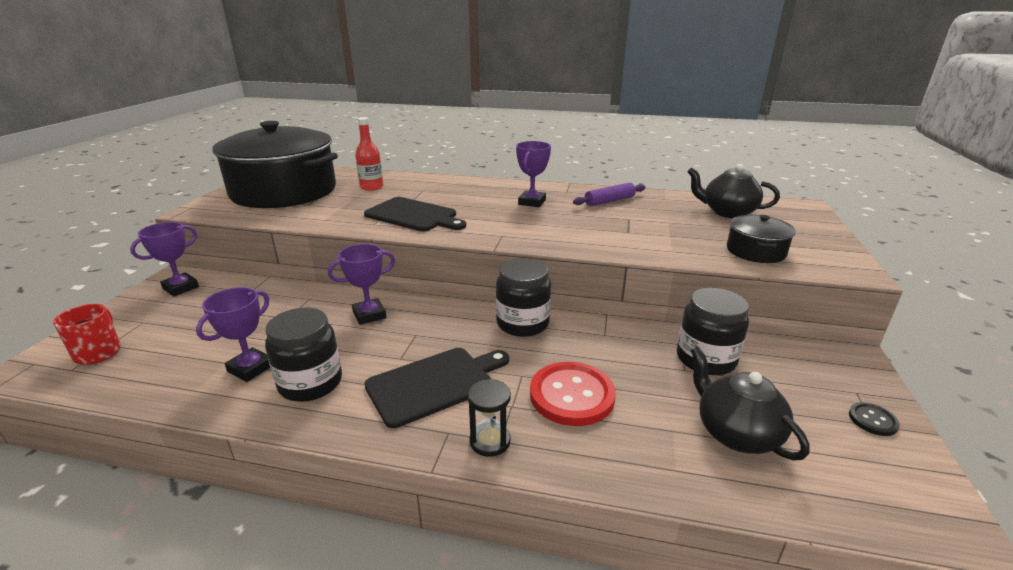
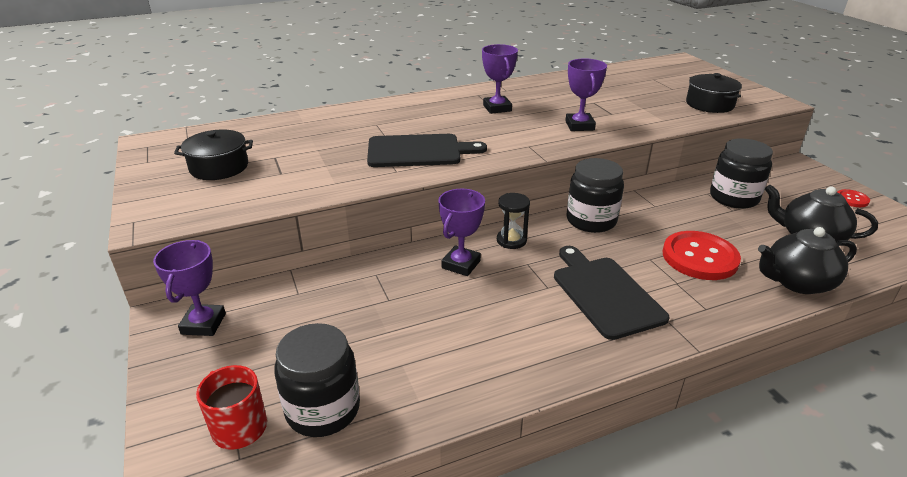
camera: 35 degrees left, 5 degrees up
(251, 368) = (437, 357): purple trophy -> purple trophy (579, 126)
(284, 191) = (219, 167): black pot -> black pot, size x0.43
(310, 383) = (512, 341): black jar -> black jar (323, 409)
(371, 187) = (315, 134): red bottle -> none
(434, 384) = (605, 293): black cutting board -> black cutting board turned 45 degrees counterclockwise
(490, 441) = (701, 312): black hourglass -> black hourglass (511, 240)
(609, 201) = (554, 90): purple rolling pin -> none
(727, 212) = (647, 78): black teapot -> black teapot (797, 282)
(872, 420) = (852, 199): black button -> red button

